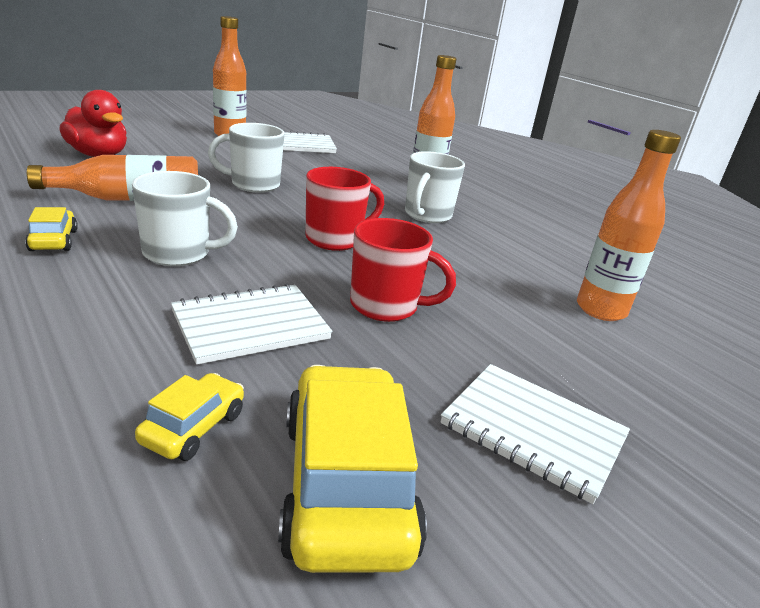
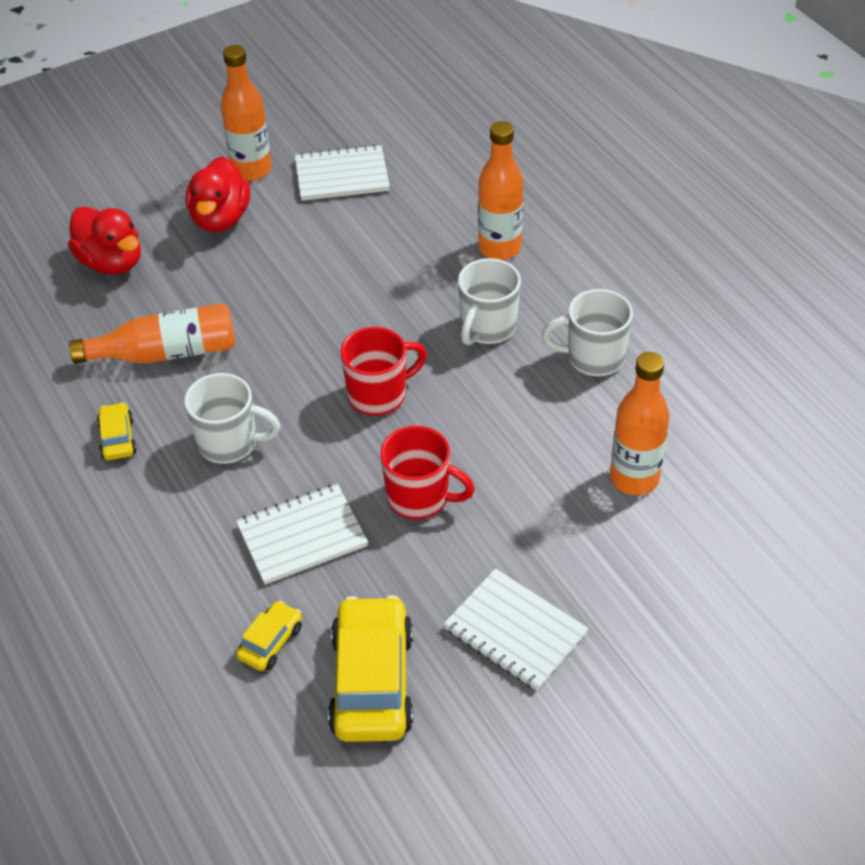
camera: 10 degrees right, 20 degrees up
(200, 149) = (220, 218): none -> red duck
(253, 185) = (290, 296): white mug -> white mug (593, 358)

